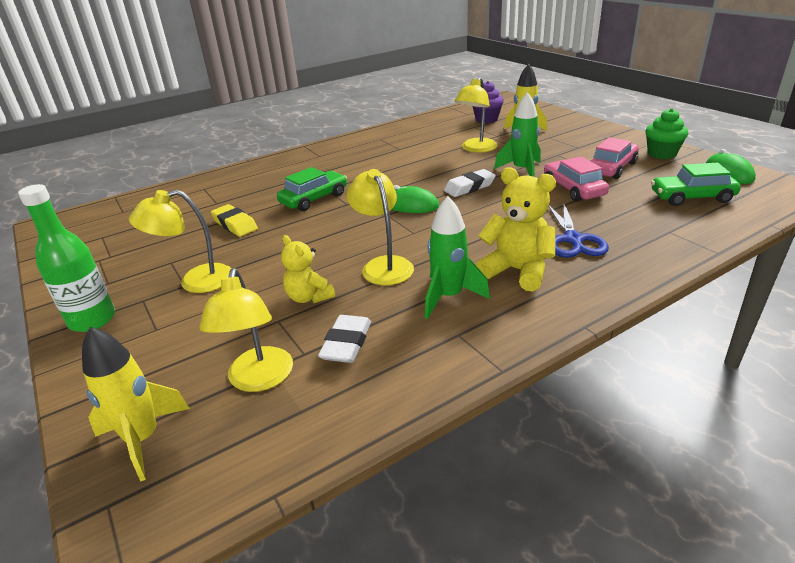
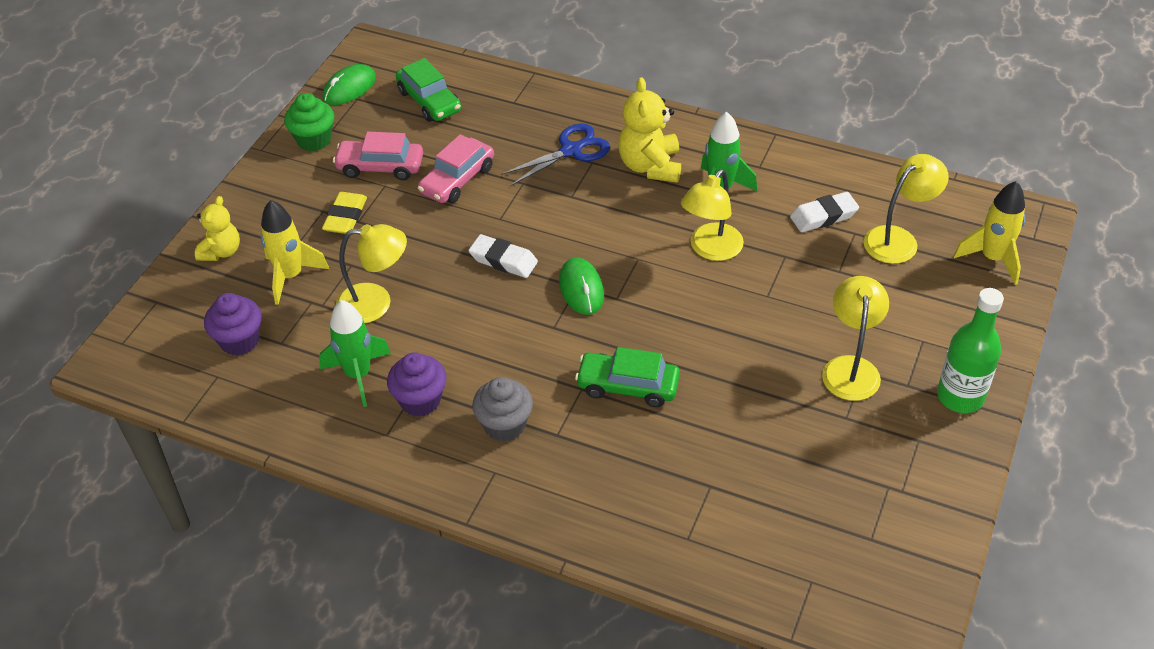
camera: 125 degrees left, 15 degrees up
(195, 281) = (850, 368): yellow lamp -> yellow lamp turned 120 degrees counterclockwise
(235, 224) = (739, 420): yellow eraser -> yellow eraser (345, 217)
(309, 297) = (796, 270): yellow teddy bear -> yellow teddy bear (221, 251)
(342, 163) = (504, 425): none -> grey cupcake
(389, 148) = (420, 400): none -> purple cupcake
(522, 170) = (427, 234): green rocket -> green rocket (358, 375)

